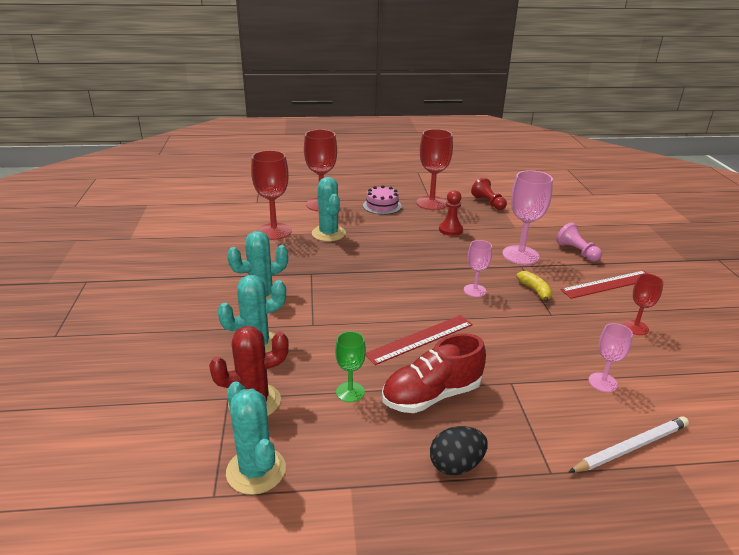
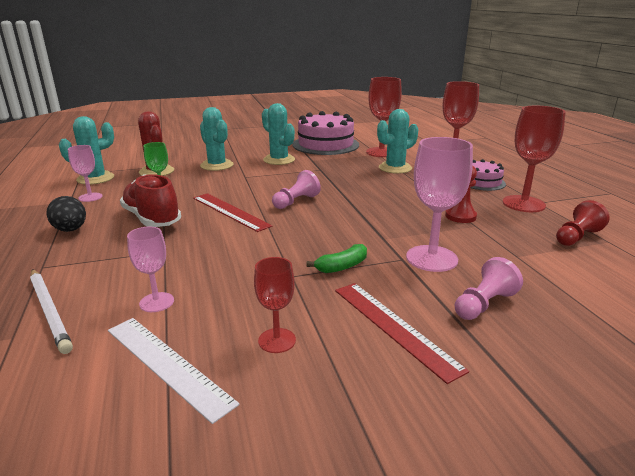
camera: 80 degrees right, 5 degrees down
(220, 258) = (325, 144): none -> pink cake
(402, 297) = (296, 201): none -> pink pawn
(474, 290) = (325, 232): pink goblet -> pink goblet (90, 197)
(535, 291) = (342, 266): yellow banana -> green banana
(676, 373) = (167, 364): none -> white ruler

